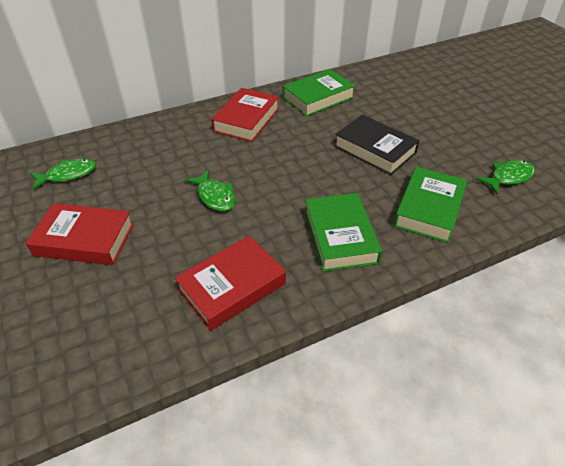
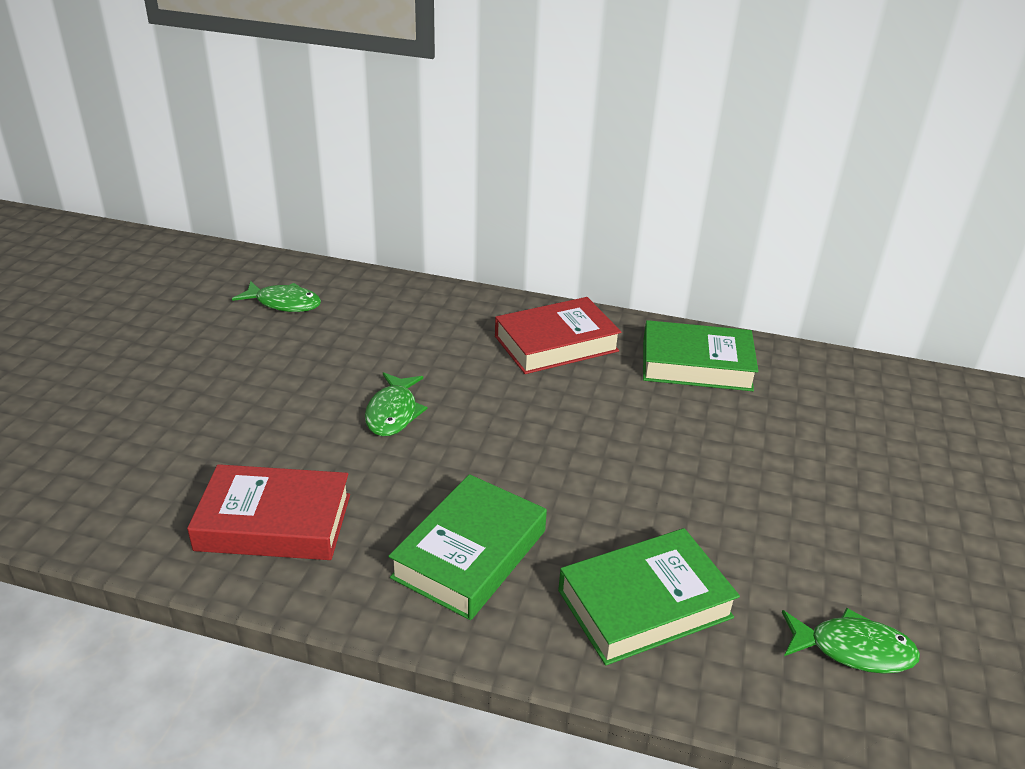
camera: 40 degrees right, 10 degrees down
(84, 240) = (212, 378): red book -> none
(375, 149) = (681, 477): black book -> none

